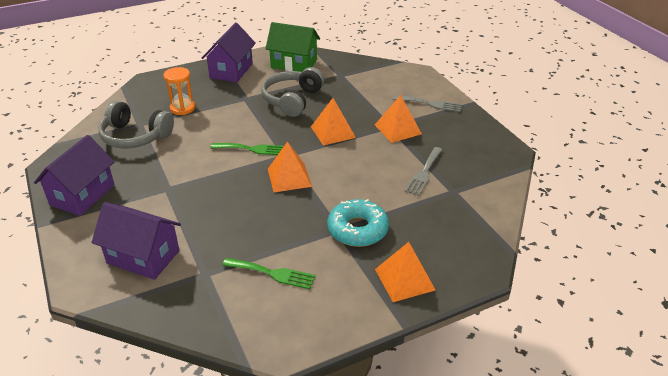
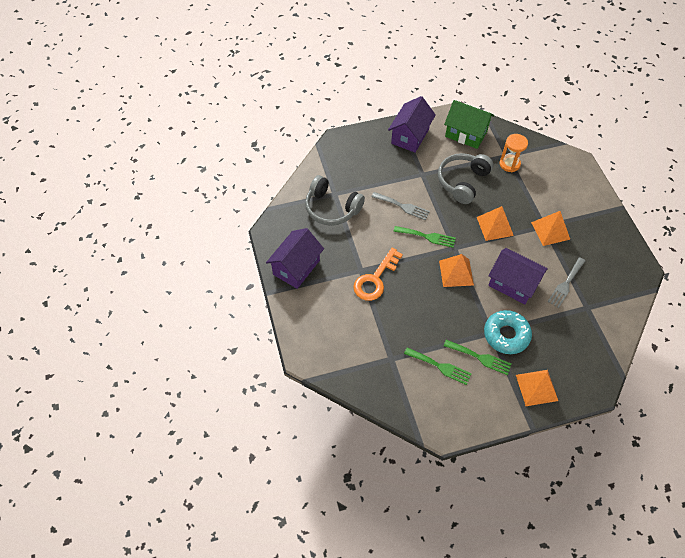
camera: 10 degrees right, 20 degrees up
(143, 257) = (346, 336): purple house -> purple house (512, 284)
(182, 108) = (369, 179): orange hourglass -> orange hourglass (509, 164)
(186, 195) = (375, 279): none -> orange key
(326, 257) = (480, 357): none -> green fork
(430, 104) = (583, 203): grey fork -> grey fork (402, 206)

